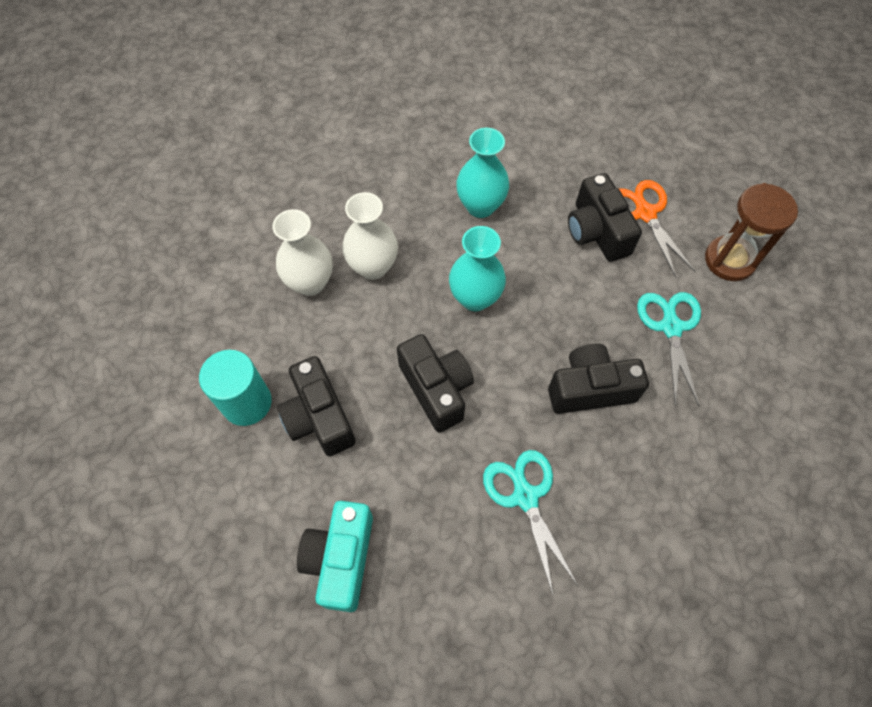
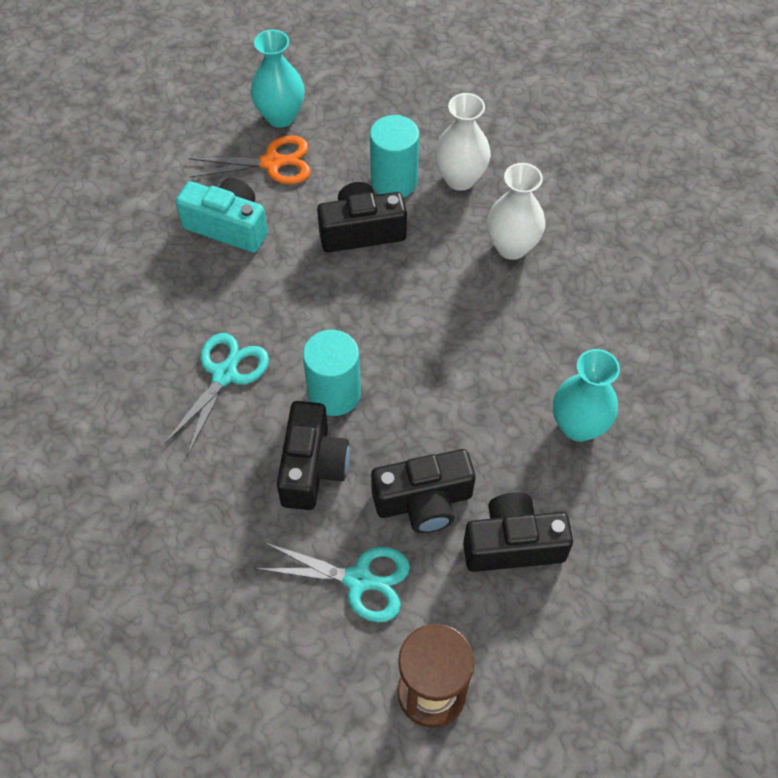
camera: 105 degrees right, 5 degrees down
(373, 267) = (518, 303): white vase -> white vase (460, 179)
(436, 389) = (359, 329): black camera -> black camera (423, 501)
(475, 298) = (454, 388): turquoise vase -> turquoise vase (280, 116)
(512, 391) = (334, 393): none -> turquoise cylinder
(525, 497) = (224, 375): turquoise scissors -> turquoise scissors turned 60 degrees counterclockwise
(645, 213) = (528, 614): orange scissors -> orange scissors (272, 163)

